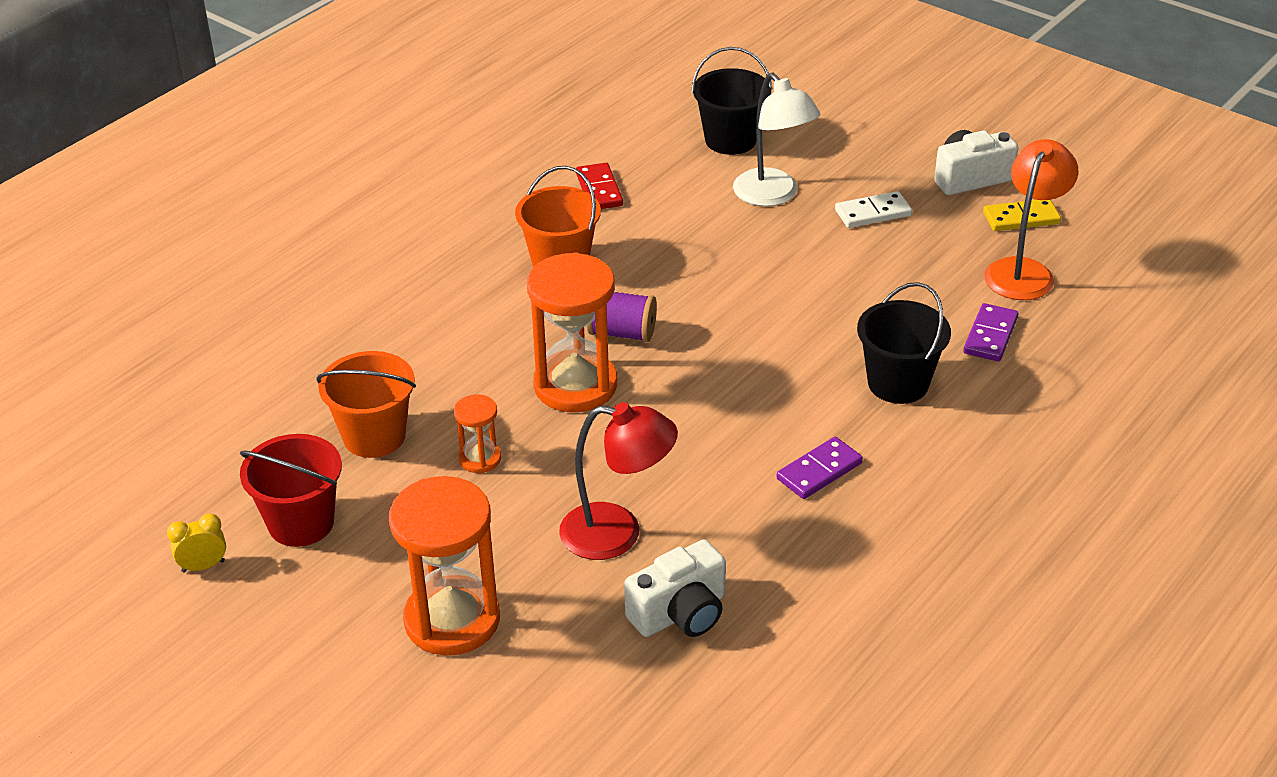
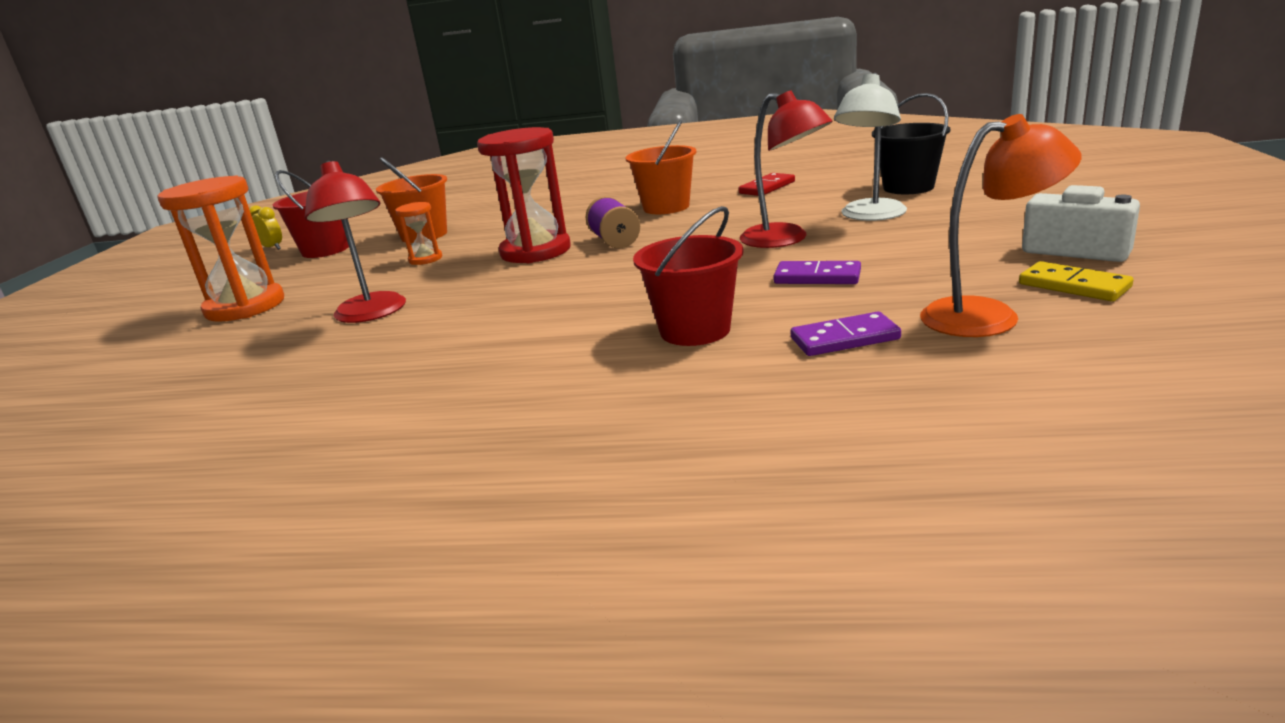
camera: 60 degrees right, 15 degrees down
(575, 385) = (535, 251): orange hourglass -> red hourglass
(680, 613) = (283, 363): white camera -> none
(766, 258) = (785, 239): none -> red lamp
(819, 471) = (520, 345): purple domino -> purple domino (817, 277)
(873, 213) = (927, 243): white domino -> none
(898, 383) = (695, 330): black bucket -> red bucket

